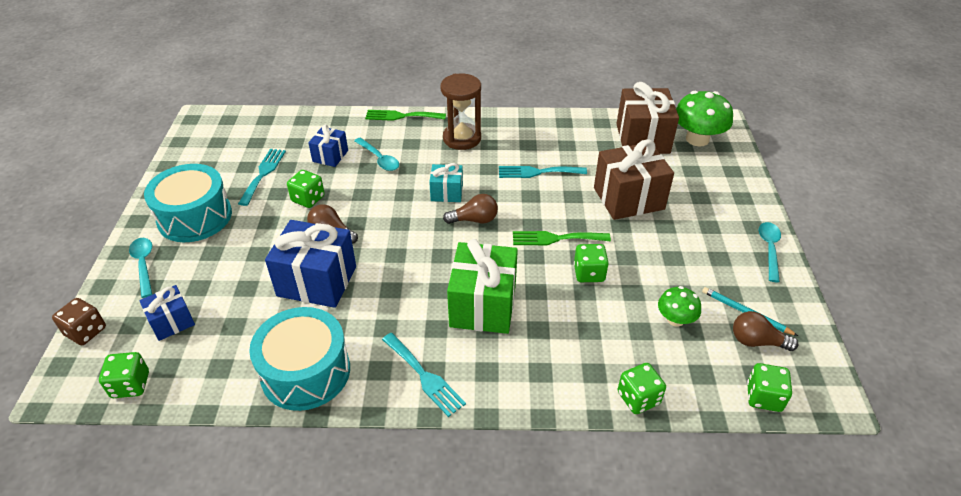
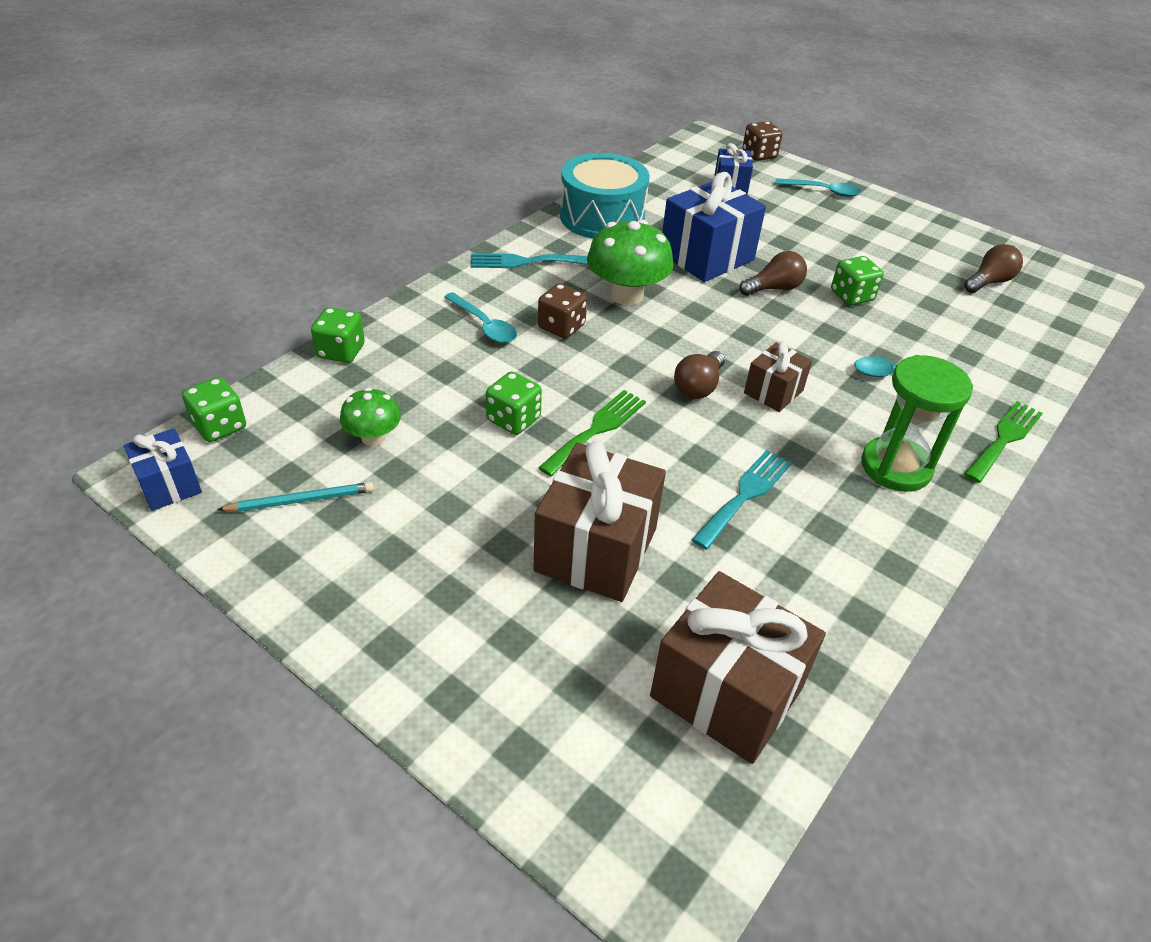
camera: 125 degrees right, 0 degrees up
(130, 385) = (679, 157): green dice -> none
(195, 217) = (877, 229): turquoise drum -> none
(263, 174) = (929, 286): turquoise fork -> none
(330, 156) = (934, 340): blue gift -> blue gift (169, 485)
(447, 193) = (773, 392): turquoise gift -> brown gift
(462, 138) = (895, 467): brown hourglass -> green hourglass
(483, 305) = (561, 327): green gift -> brown dice
(697, 139) = (653, 784): green mushroom -> green mushroom (626, 295)
(756, 341) = (264, 476): brown light bulb -> brown light bulb (989, 282)
(769, 249) = (336, 621): turquoise spoon -> turquoise spoon (484, 325)

